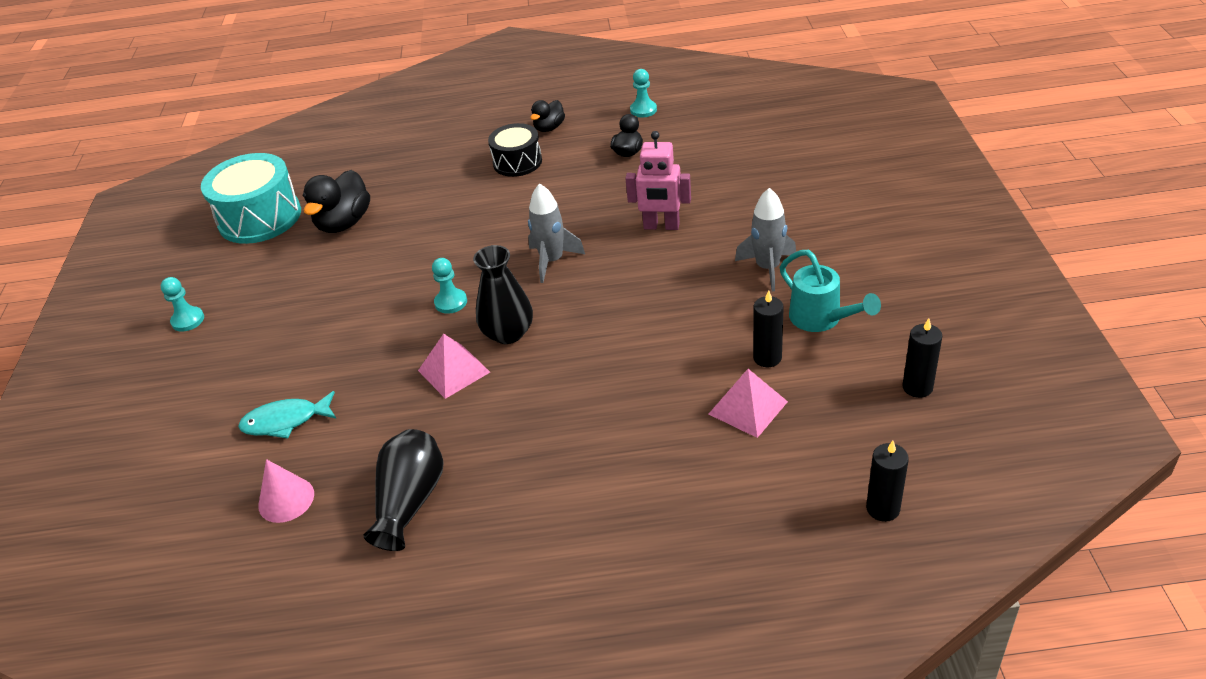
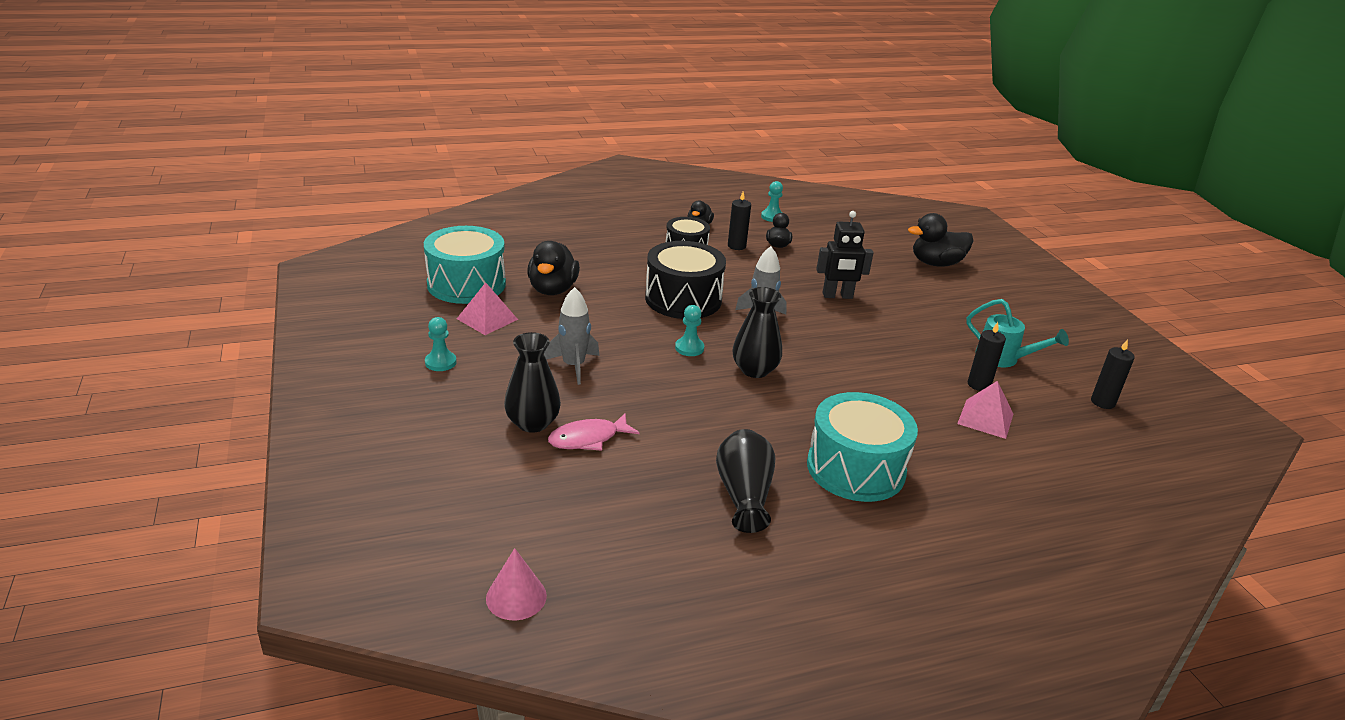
camera: 20 degrees left, 10 degrees down
(240, 399) = (532, 423): none -> black vase
(285, 421) = (588, 439): turquoise fish -> pink fish
(286, 499) = (626, 499): pink cone -> pink cone (516, 597)
(454, 371) = (723, 398): pink pyramid -> pink pyramid (487, 319)
(478, 234) = (683, 299): none -> black drum
(552, 472) = (855, 468): none -> turquoise drum
(661, 226) = (837, 296): pink robot -> black robot
(768, 268) = (940, 325): grey rocket -> grey rocket (573, 366)
(814, 174) = (936, 263): none -> black duck
(883, 508) = (1129, 482): black candle -> black candle (736, 246)

